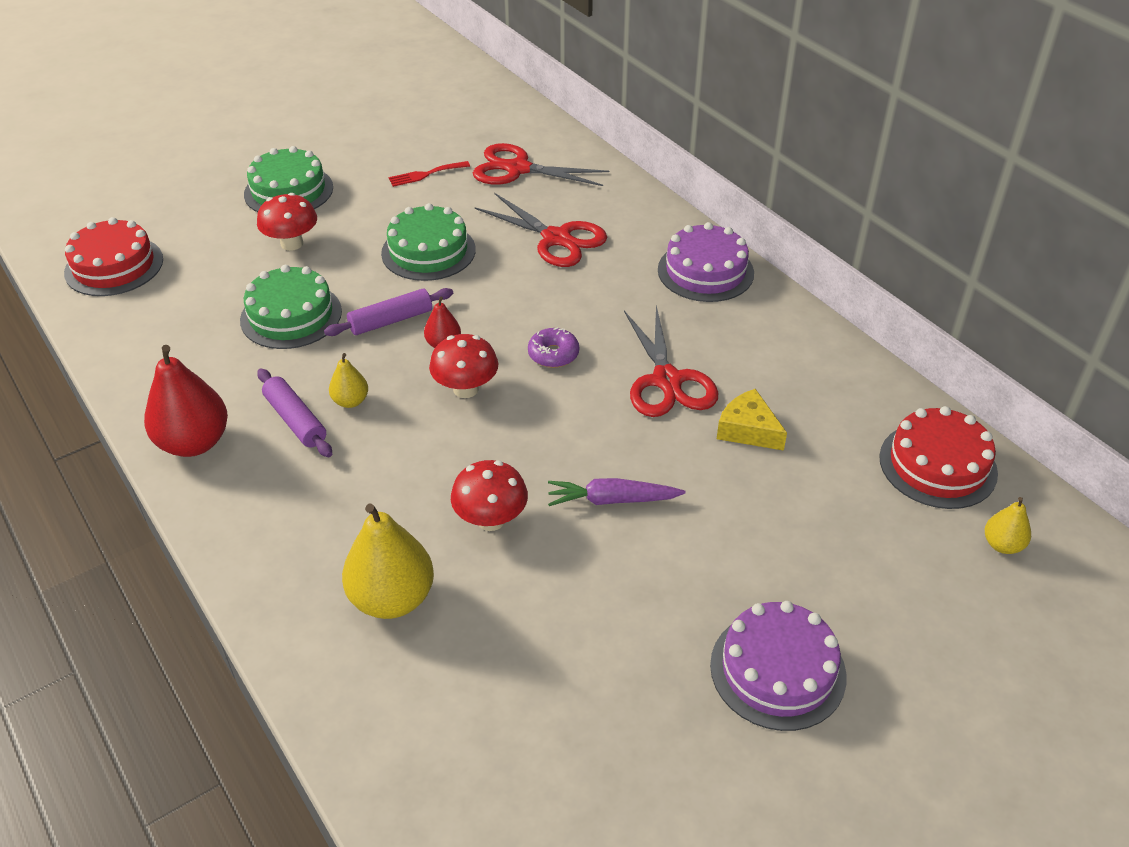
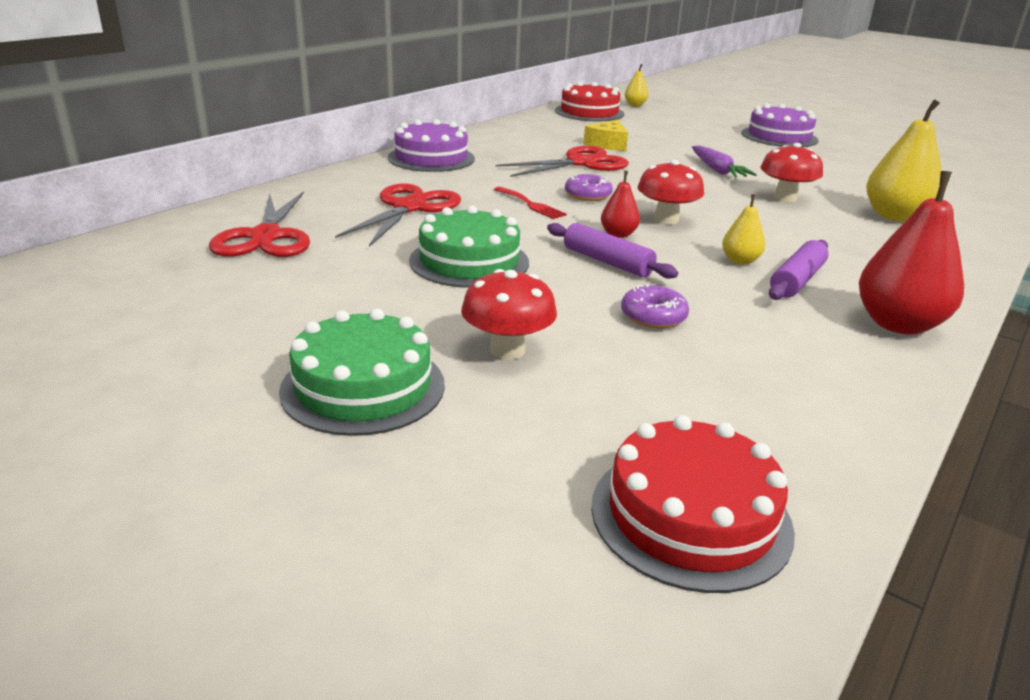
camera: 110 degrees left, 15 degrees down
(291, 315) = (653, 317): green cake -> purple donut
(425, 174) = (289, 287): red fork -> red fork (531, 204)

